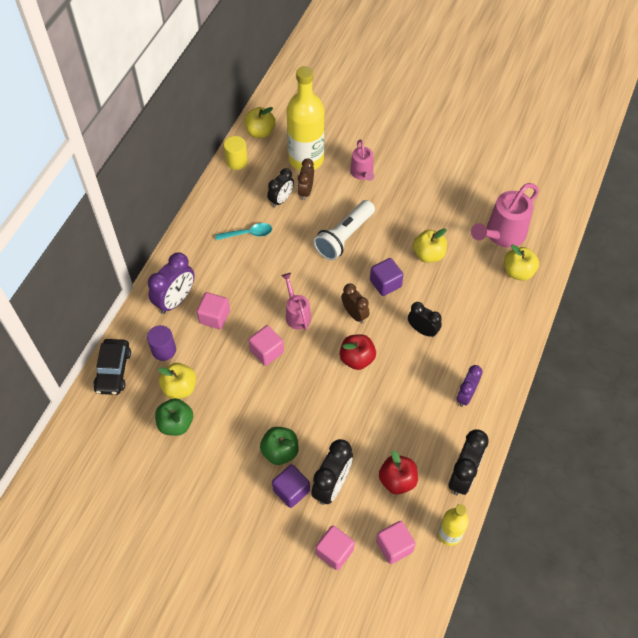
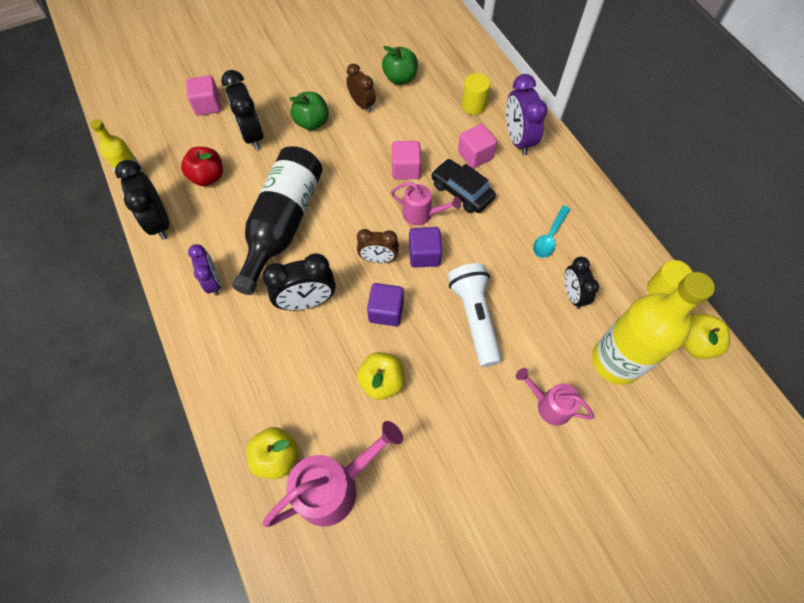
camera: 130 degrees right, 5 degrees up
(113, 371) = (483, 68): black car -> black car (462, 191)
(164, 350) = (473, 106): purple cylinder -> yellow cylinder
(180, 388) = (428, 96): yellow apple -> none
(291, 490) = (276, 110): purple cube -> purple cube (424, 255)
(306, 191) = (566, 326): brown clock -> brown clock (362, 104)
(357, 359) = (333, 227): red apple -> none
(384, 392) = (283, 224): none -> black bottle
(394, 546) = (169, 140): pink cube -> none
(422, 330) = (307, 301): black clock -> black clock, size x1.52
(501, 235) = (335, 486): pink watering can -> pink watering can turned 60 degrees clockwise

